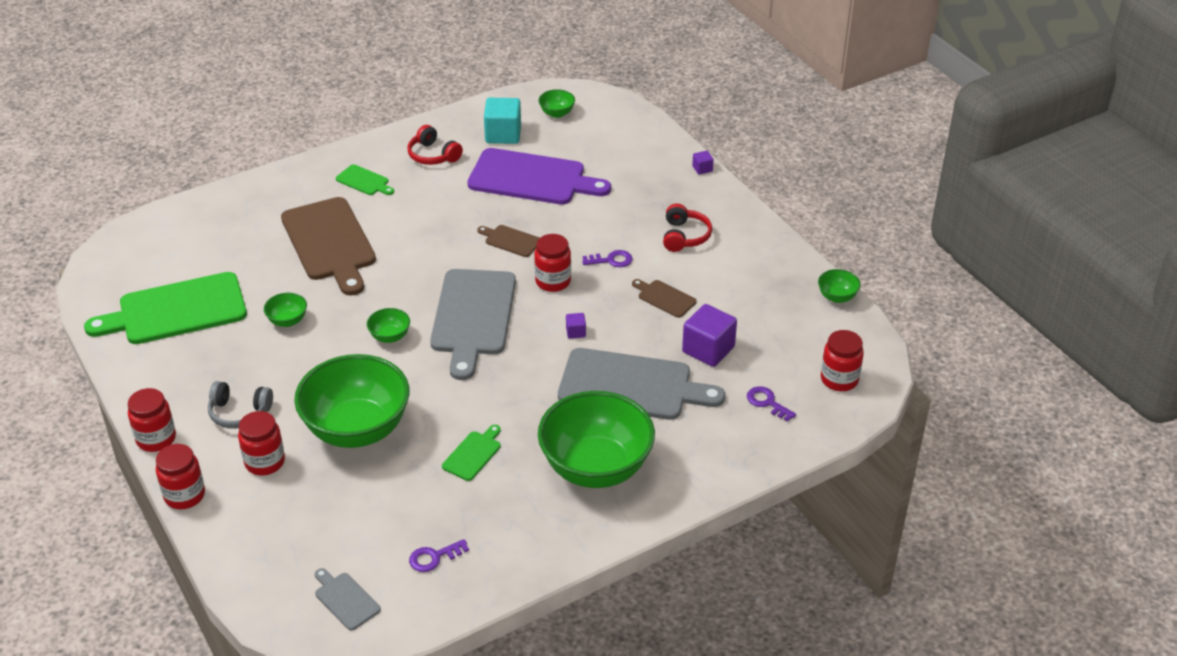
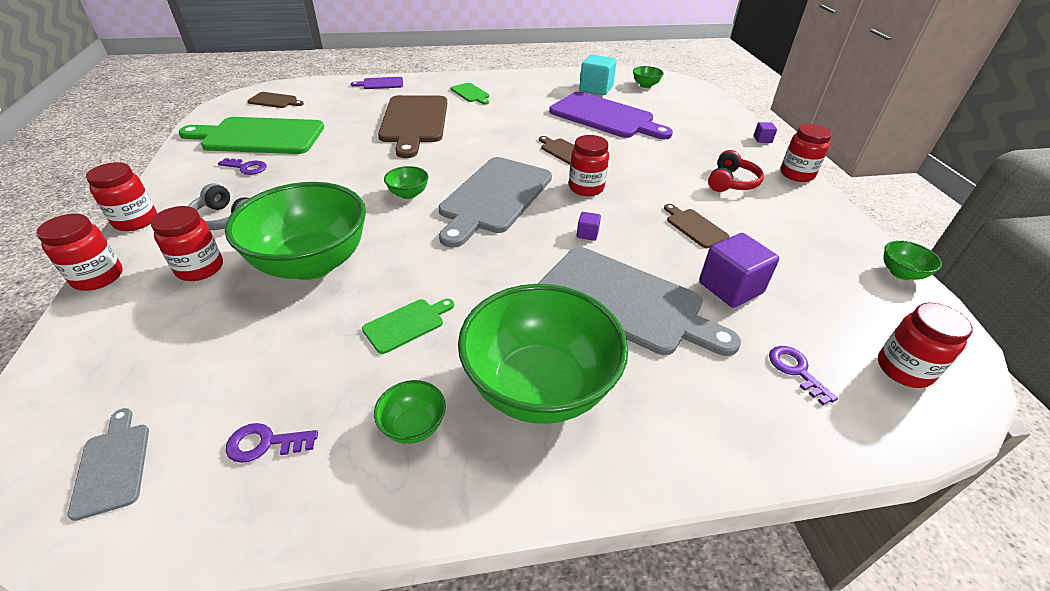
camera: 20 degrees right, 0 degrees up
(143, 255) = (274, 101): none -> brown cutting board
(246, 193) = (381, 83): none -> purple cutting board
(287, 321) = (334, 162): green bowl -> green bowl (413, 426)
(433, 155) = (533, 90): red headphones -> none
(611, 260) = (650, 184): purple key -> purple key (246, 167)
(742, 209) = (796, 174): none -> red jar

